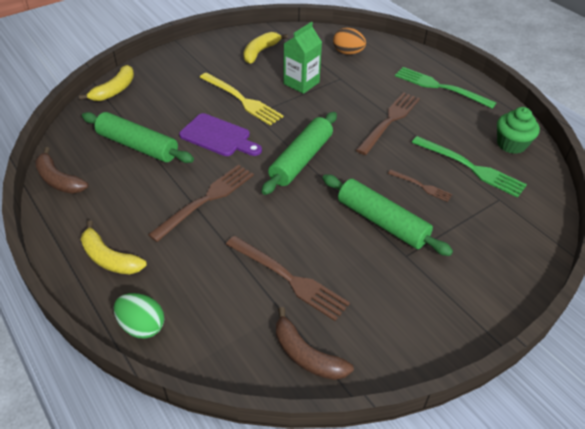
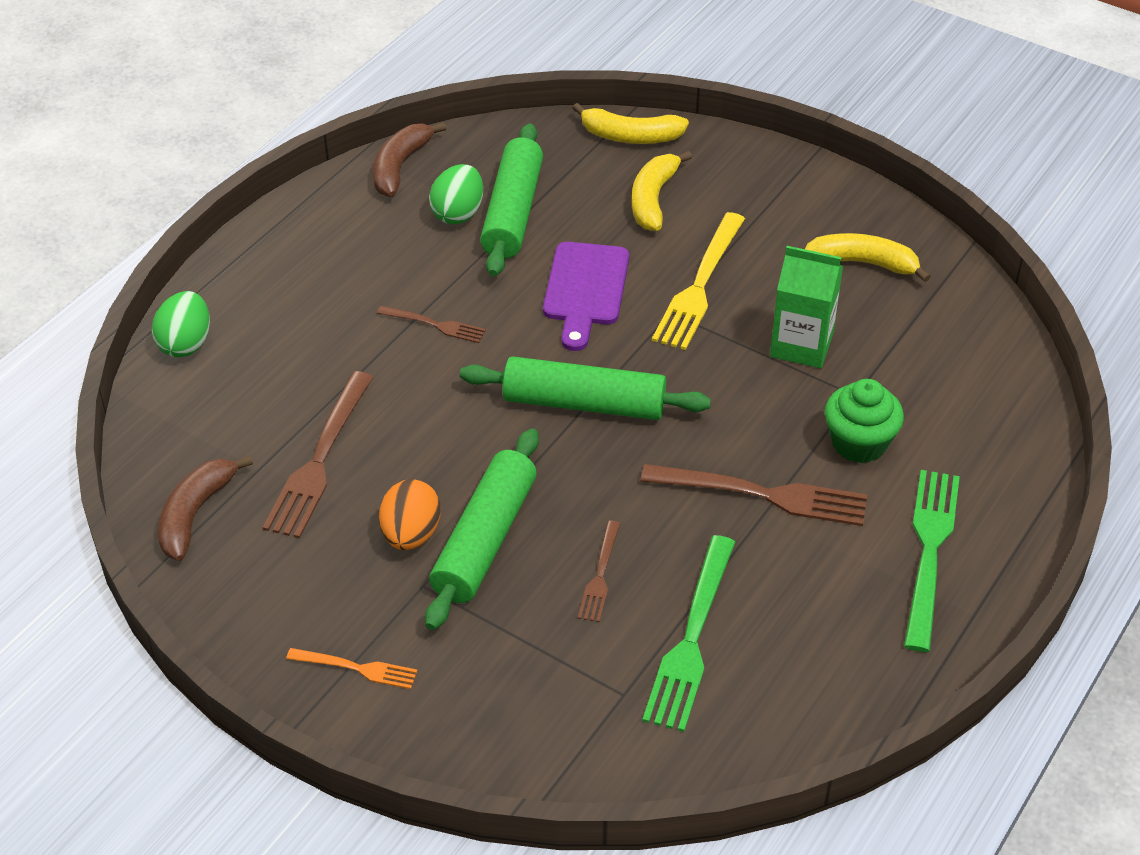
camera: 70 degrees right, 0 degrees up
(109, 258) = (281, 272): yellow banana -> yellow banana (653, 199)
(121, 167) = (458, 213): none -> green egg
(207, 199) = (436, 325): brown fork -> brown fork, size x0.54
(348, 52) = (953, 384): orange egg -> orange egg (411, 534)
(459, 300) = (357, 668): none -> orange fork
(511, 144) = (802, 695): green cupcake -> green cupcake (859, 443)

